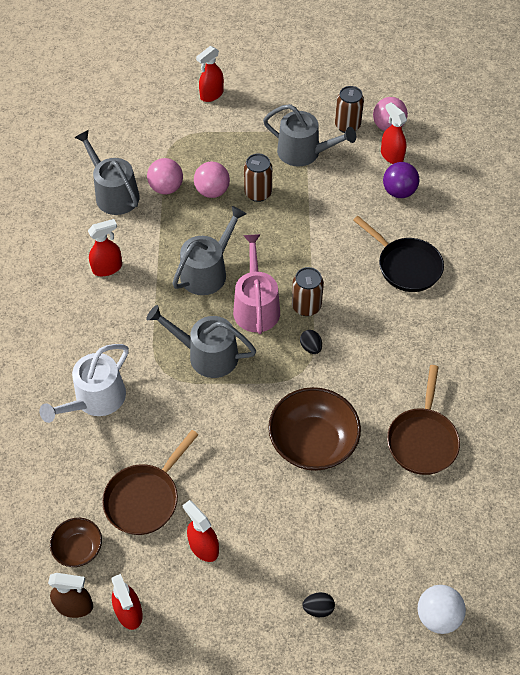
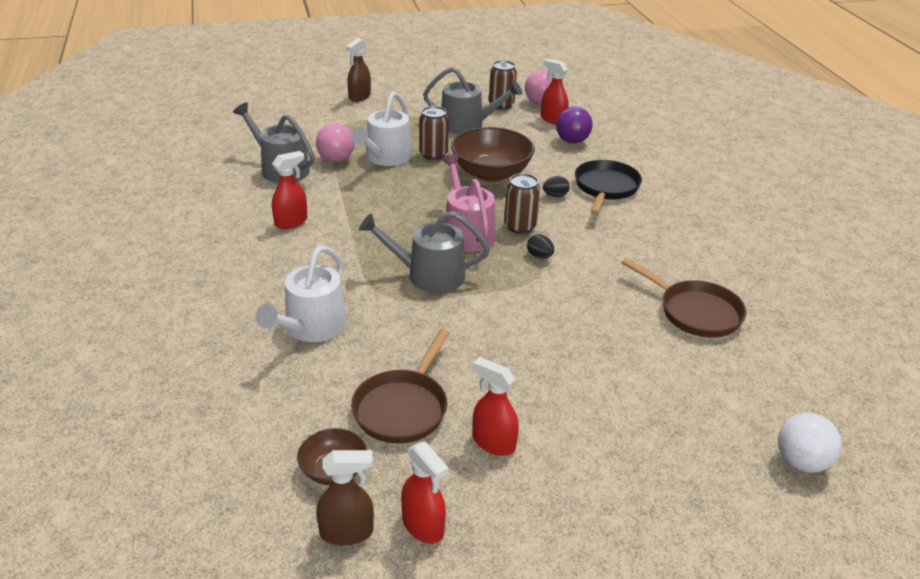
camera: 15 degrees left, 20 degrees down
(207, 272) = (403, 213): grey watering can -> none
(211, 95) = (359, 97): red spray bottle -> brown spray bottle
(212, 191) = (385, 157): pink ball -> white watering can
(313, 442) = (579, 330): brown bowl -> brown bowl (491, 173)
(318, 608) = (660, 479): black egg -> black egg (555, 195)
(405, 266) = (606, 188): black pan -> black pan turned 105 degrees counterclockwise
(422, 440) = (695, 312): brown pan -> brown pan turned 45 degrees counterclockwise

